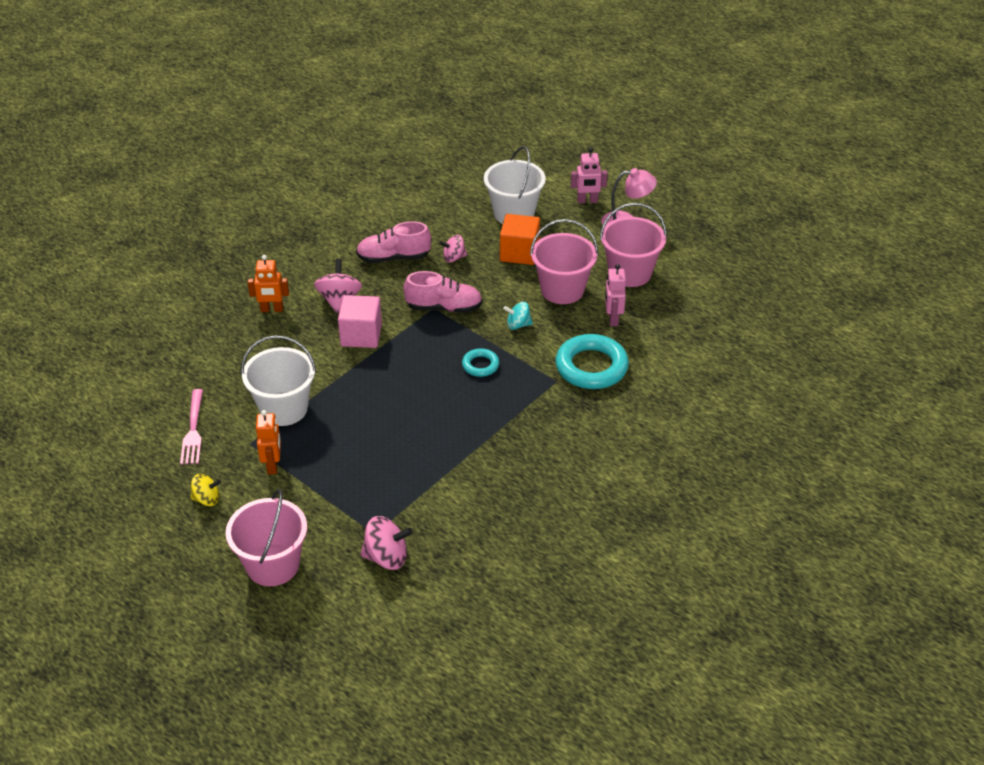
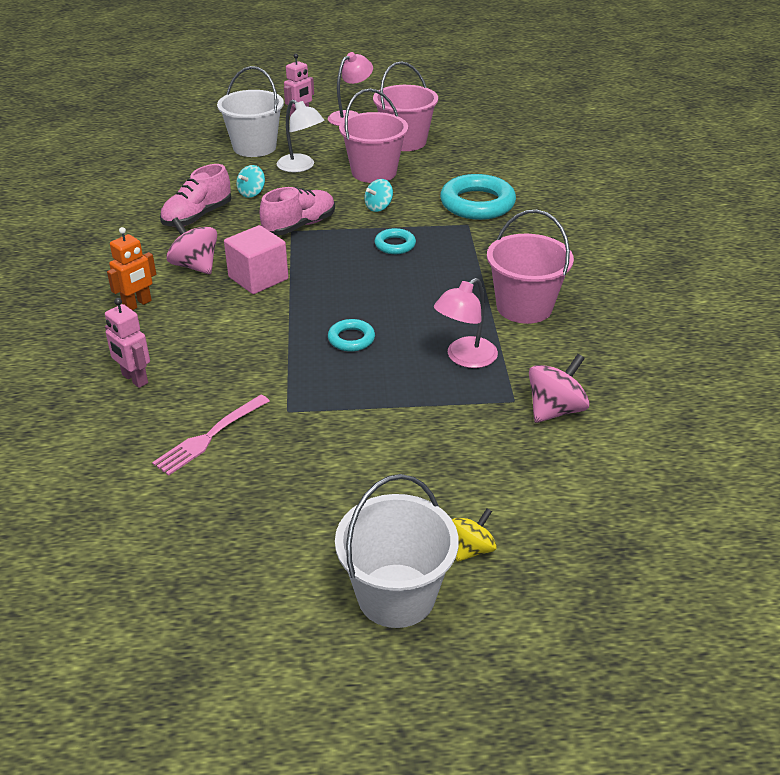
camera: 45 degrees left, 5 degrees down
(193, 430) = (210, 436): pink fork -> pink fork turned 90 degrees clockwise
(207, 499) = (320, 480): yellow spinning top -> yellow spinning top (472, 549)
(273, 465) = (339, 412): orange robot -> none
(273, 565) = (474, 485): pink bucket -> pink bucket (524, 307)
(284, 409) = (276, 366): white bucket -> white bucket (396, 595)
(349, 420) = (351, 339): none -> turquoise ring
(391, 483) = (465, 358): none -> pink lamp
(453, 258) = (252, 193): pink spinning top -> turquoise spinning top
(519, 253) = (301, 167): orange cube -> white lamp
(613, 319) = (441, 171): pink robot -> pink robot (134, 379)

